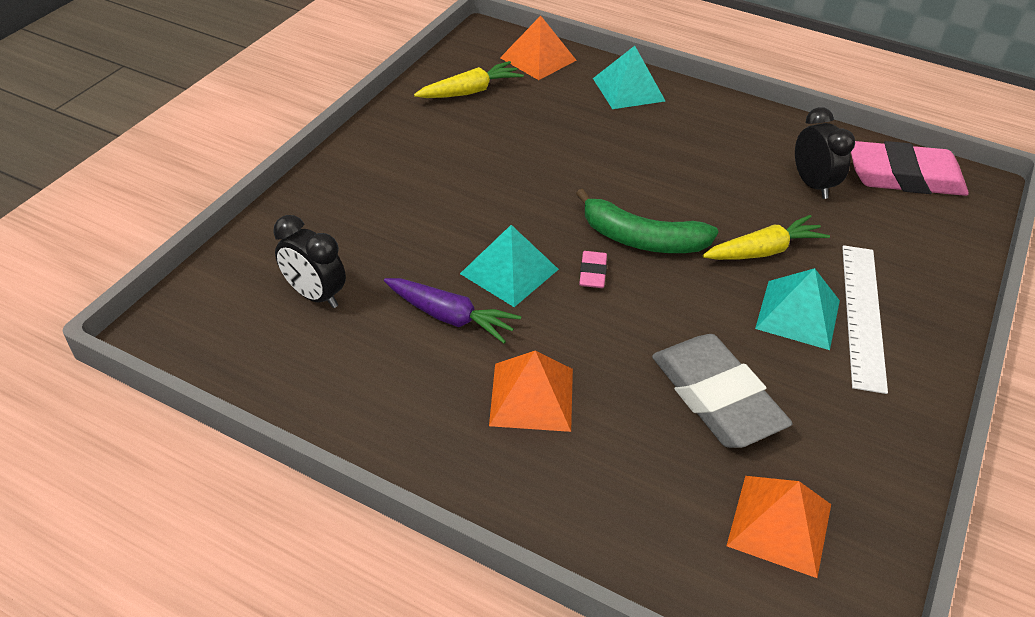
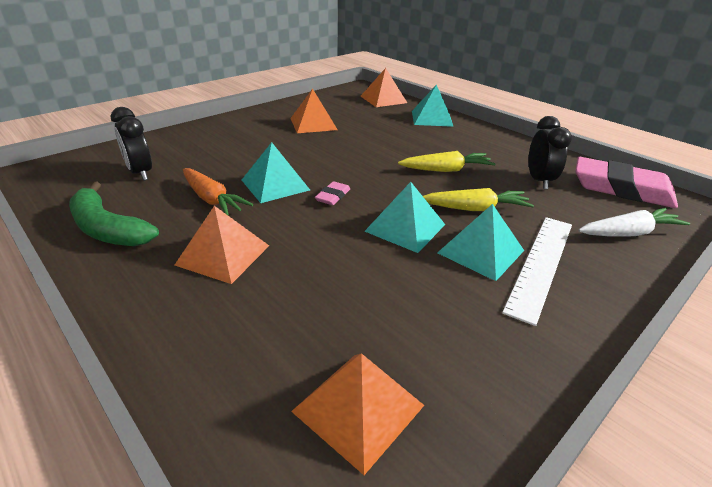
camera: 20 degrees right, 10 degrees down
(450, 317) = (212, 199): purple carrot -> orange carrot
(470, 91) = (329, 106): yellow carrot -> yellow carrot (446, 170)
(475, 138) = (313, 124): none -> orange pyramid
(641, 239) = (383, 185): green banana -> green banana (107, 228)
(703, 301) = (405, 228): none -> turquoise pyramid
(716, 397) = (371, 290): grey eraser -> none
(931, 247) = (628, 233): none -> white carrot

